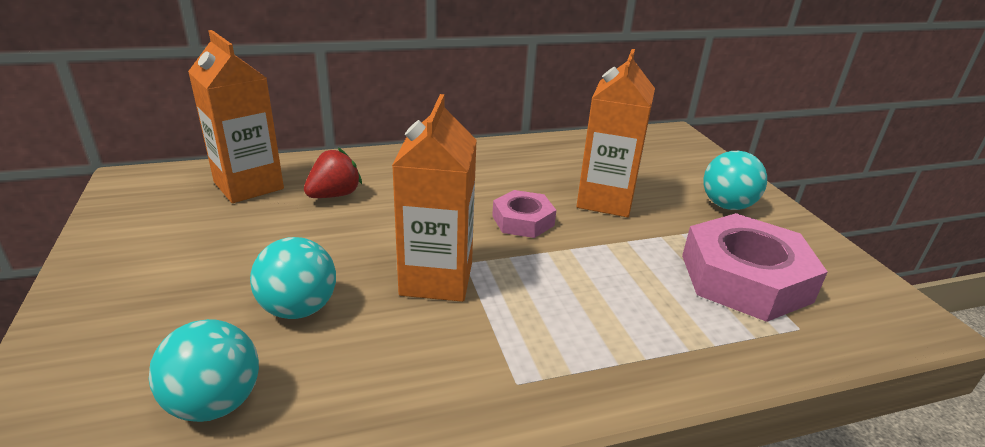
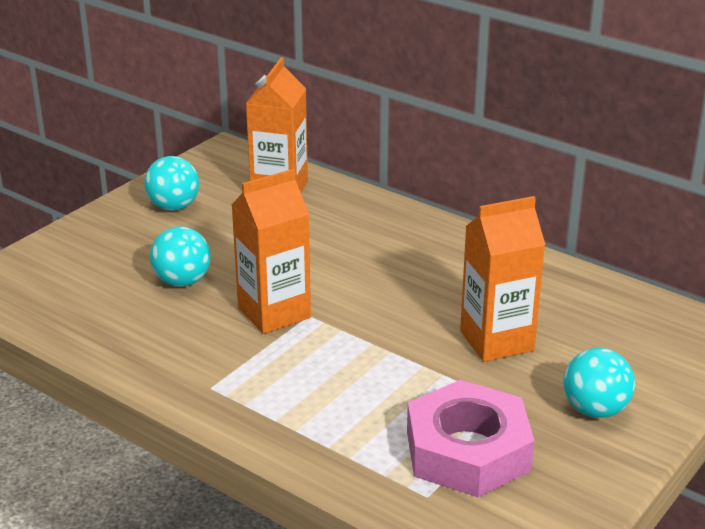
camera: 55 degrees right, 0 degrees up
(215, 403) = (87, 300): turquoise ball -> turquoise ball (174, 207)
(334, 195) = (316, 224): red strawberry -> none
(523, 220) = (400, 315): pink nut -> none

